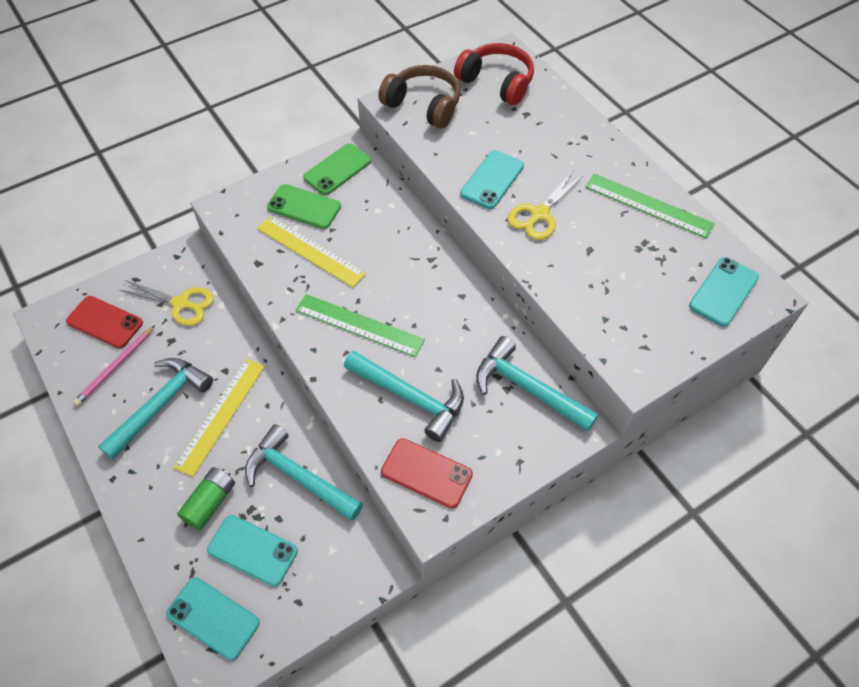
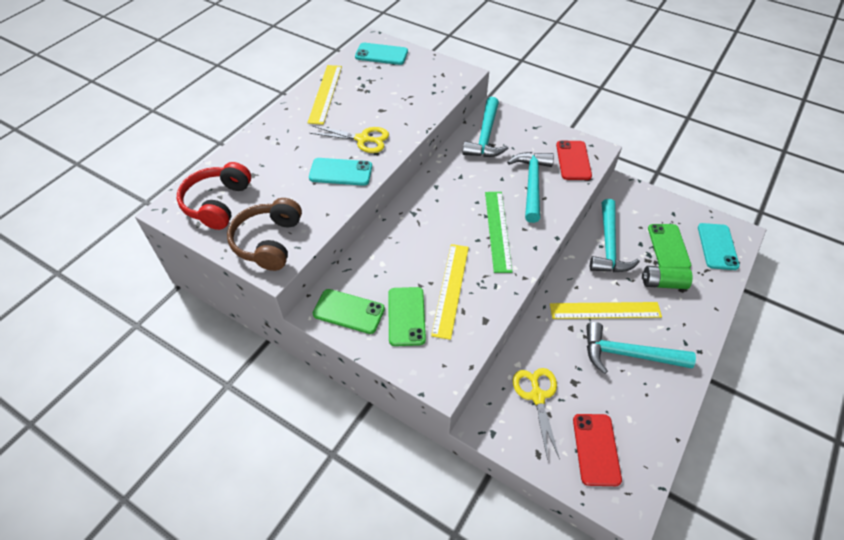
camera: 115 degrees left, 5 degrees down
(115, 367) = (626, 409): pink pencil -> none
(252, 550) = (668, 247): turquoise phone -> green phone
(648, 205) = (325, 93): green ruler -> yellow ruler

